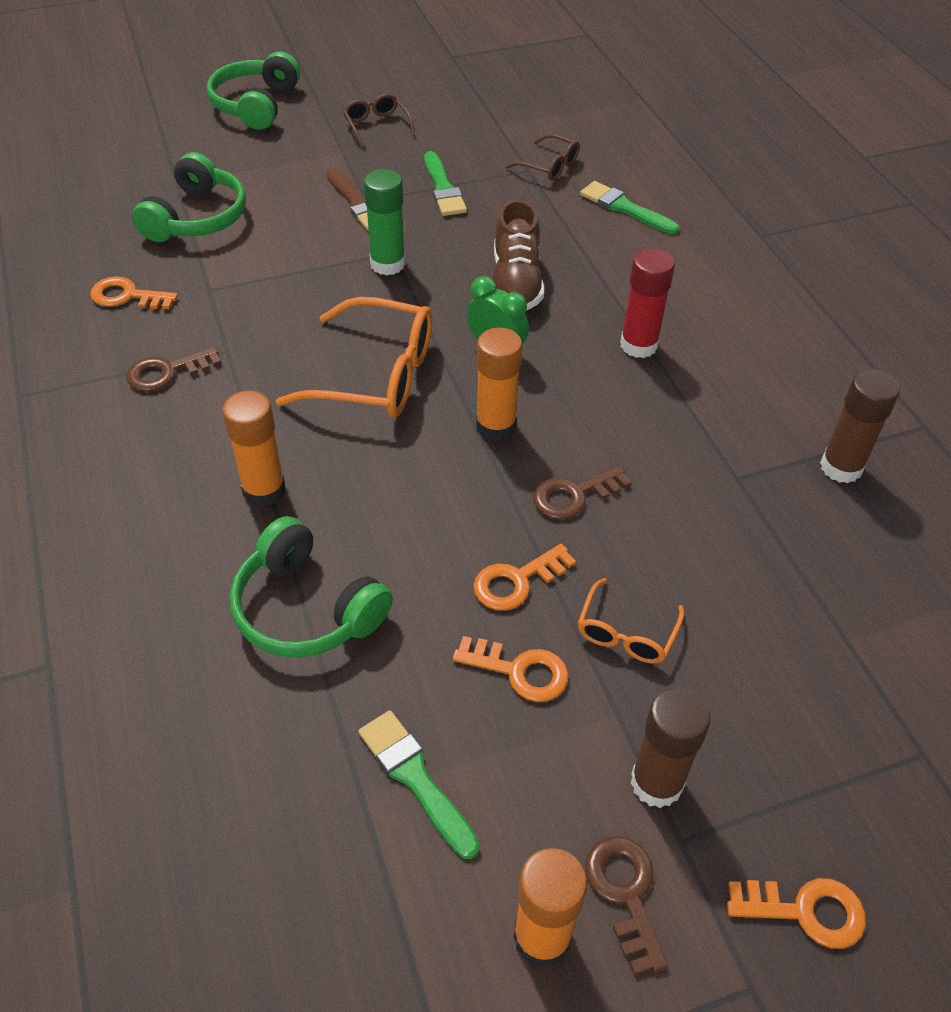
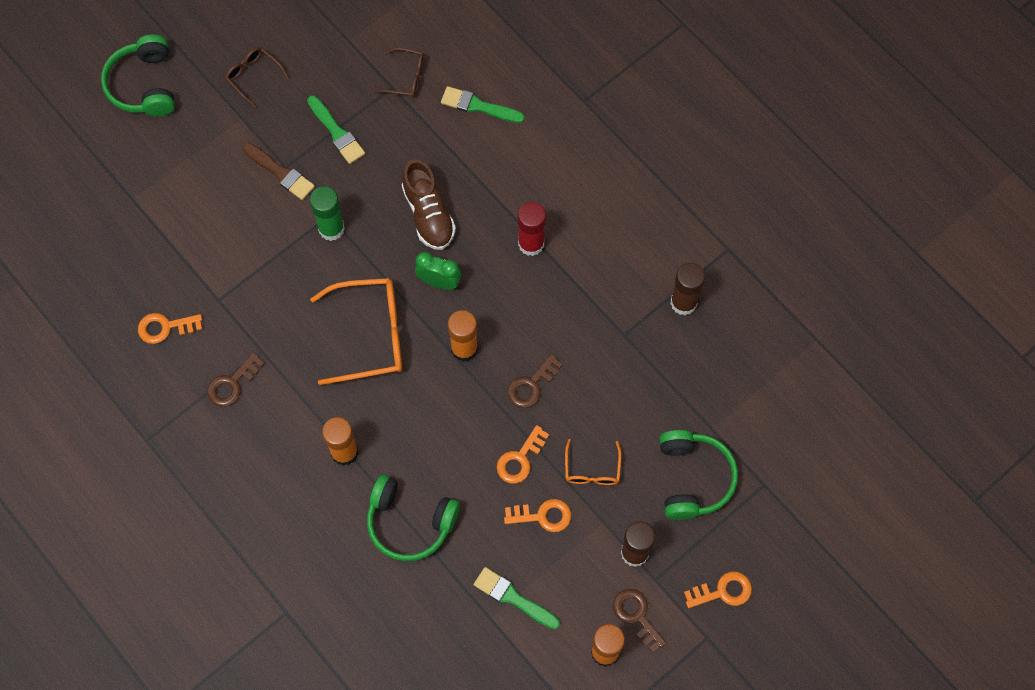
camera: 20 degrees left, 20 degrees up
(197, 218) = (170, 232): green headphones -> green headphones (693, 478)

